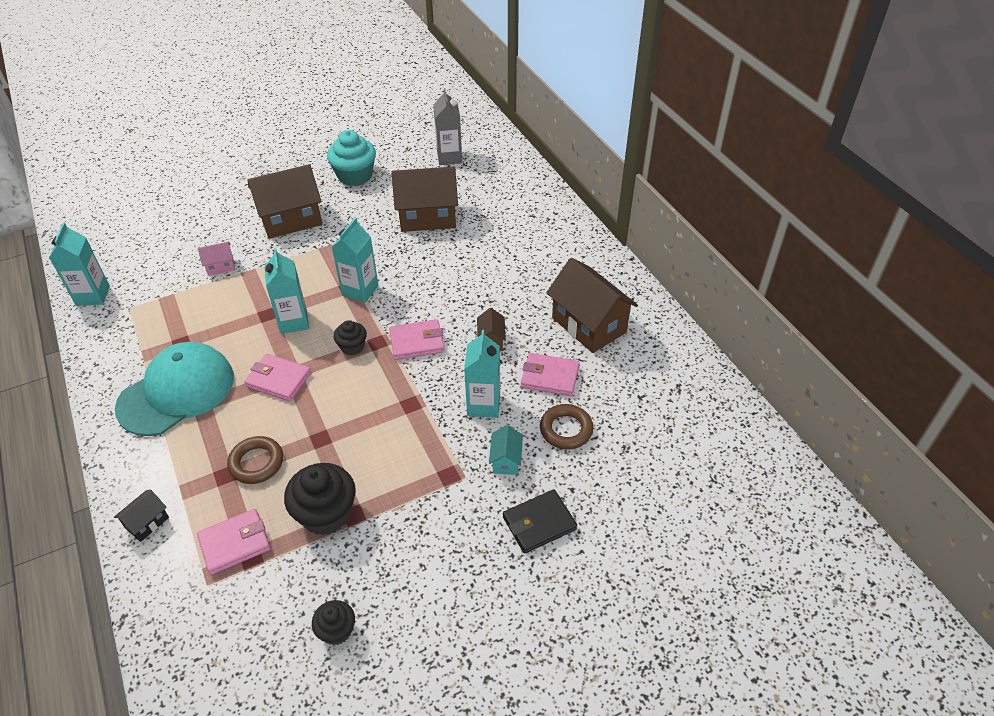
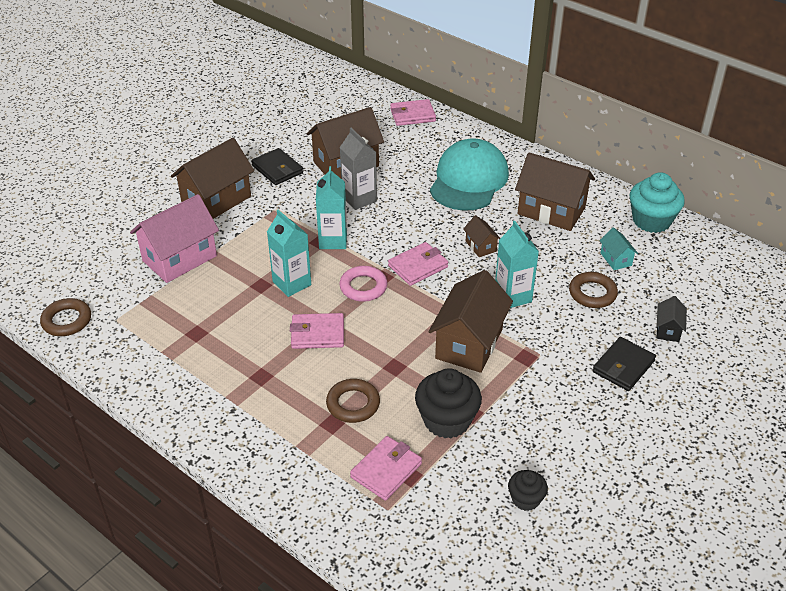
camera: 25 degrees left, 5 degrees down
(93, 295) = (67, 321): turquoise carton -> brown ring
(147, 523) = (292, 484): black house -> black house (668, 330)
(177, 392) = (228, 374): turquoise cap -> turquoise cap (469, 180)
(220, 266) = (179, 258): pink house -> pink house, size x2.15
(352, 346) = (363, 287): black cupcake -> pink ring
(355, 176) = (248, 147): turquoise cupcake -> turquoise cupcake (651, 221)
(364, 205) = (277, 169): none -> black wallet
(405, 440) = (469, 343): none -> brown house
(449, 157) = (326, 109): grey carton -> grey carton (359, 199)
(506, 460) = (563, 331): turquoise house -> turquoise house (616, 259)
(550, 377) = (550, 259): pink wallet -> pink wallet (412, 115)

